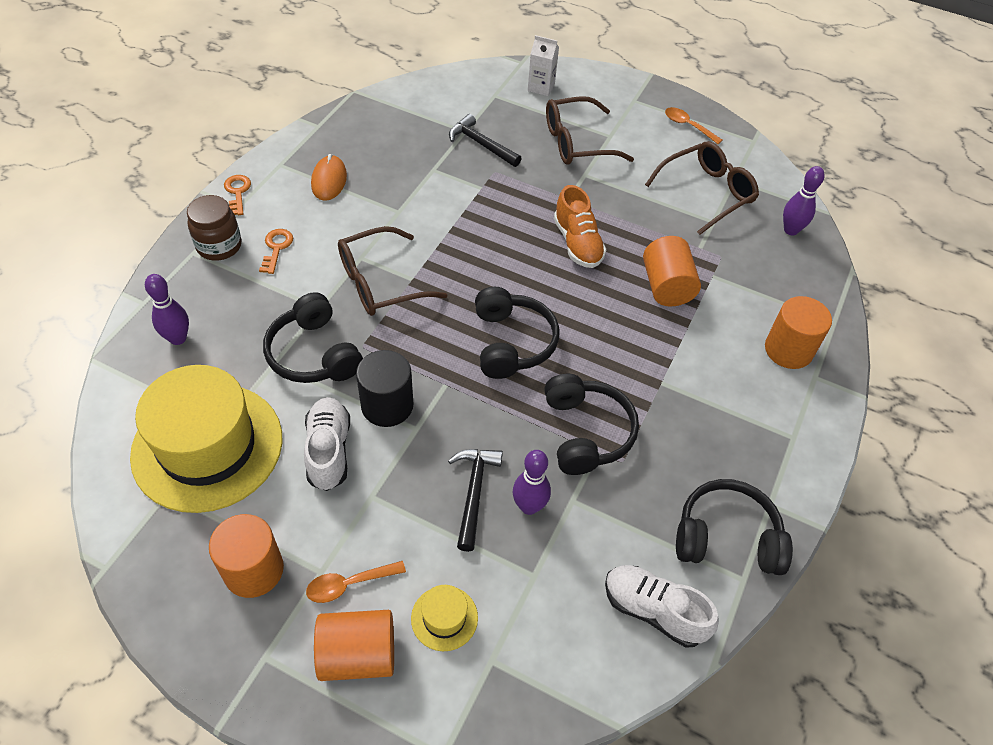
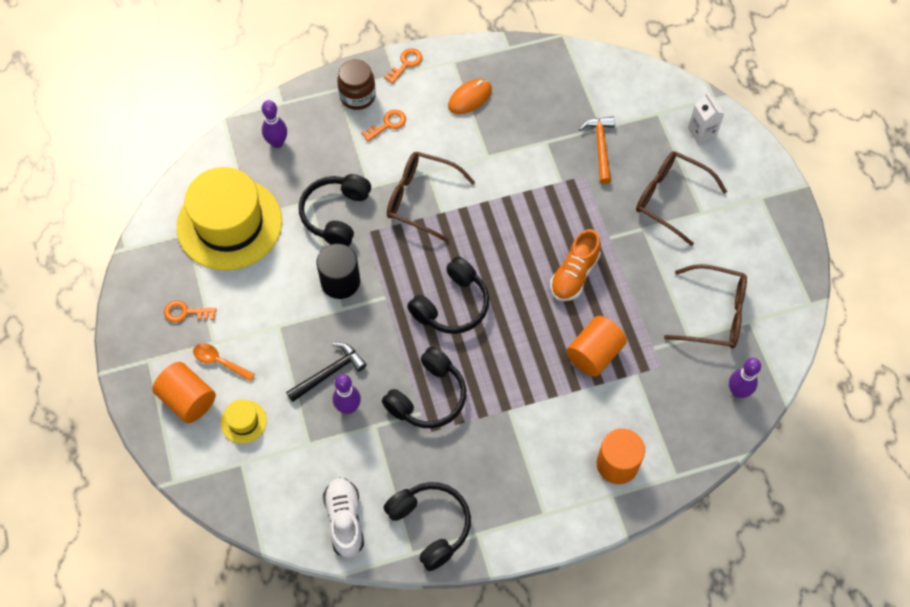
camera: 50 degrees right, 10 degrees up
(253, 570) = (185, 312): orange cylinder -> orange key
(329, 451) = (283, 281): white shoe -> none
(481, 144) = (600, 147): black hammer -> orange hammer
(688, 126) = (774, 251): orange spoon -> none

